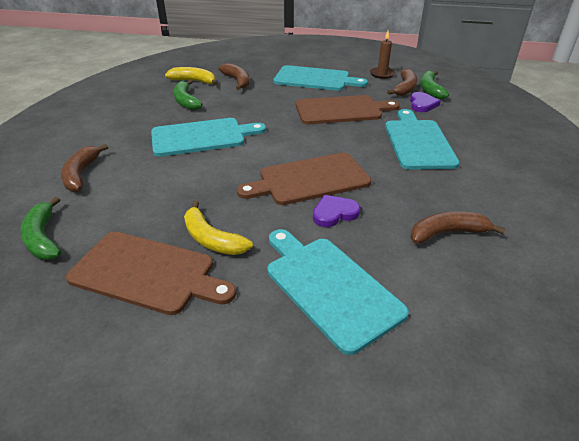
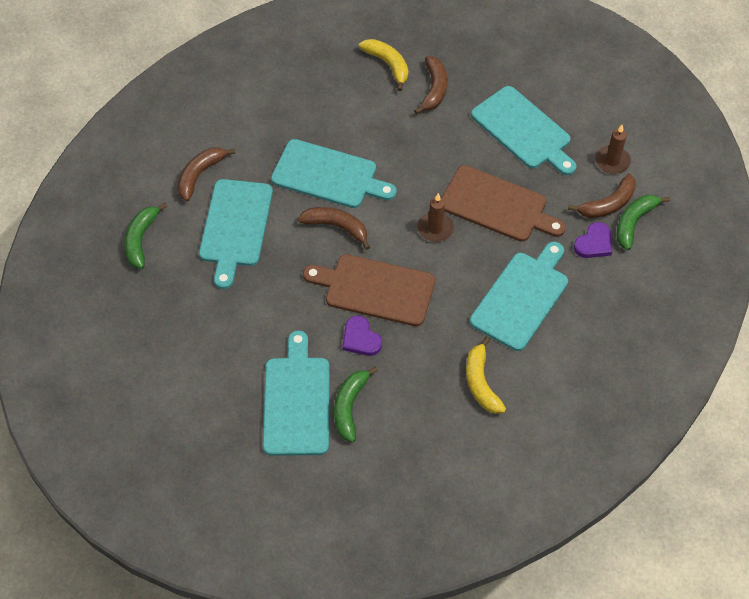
camera: 35 degrees right, 20 degrees up
(144, 191) = (235, 227): none -> turquoise cutting board
(147, 273) = (191, 316): brown cutting board -> none
(186, 101) = (354, 102): green banana -> green banana (350, 406)
(212, 239) = (251, 310): yellow banana -> yellow banana (481, 383)
(314, 133) = (435, 228): none -> brown candle
(334, 213) = (361, 339): purple heart -> purple heart turned 135 degrees counterclockwise
(447, 233) = (426, 410): brown banana -> brown banana (336, 227)

